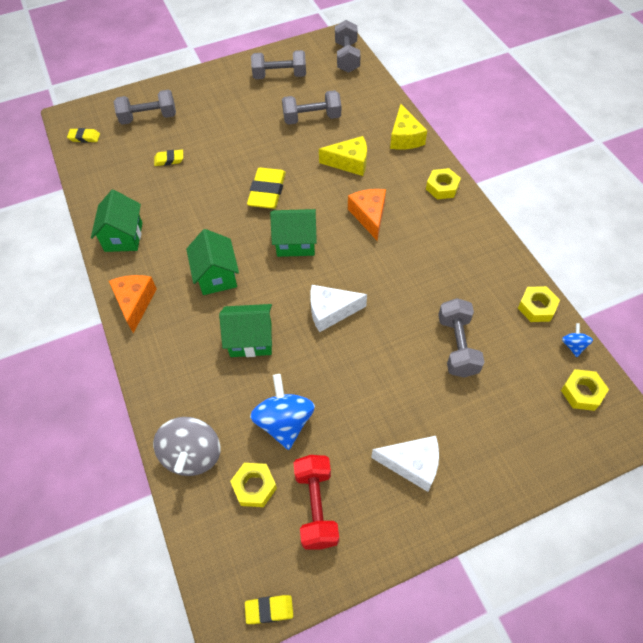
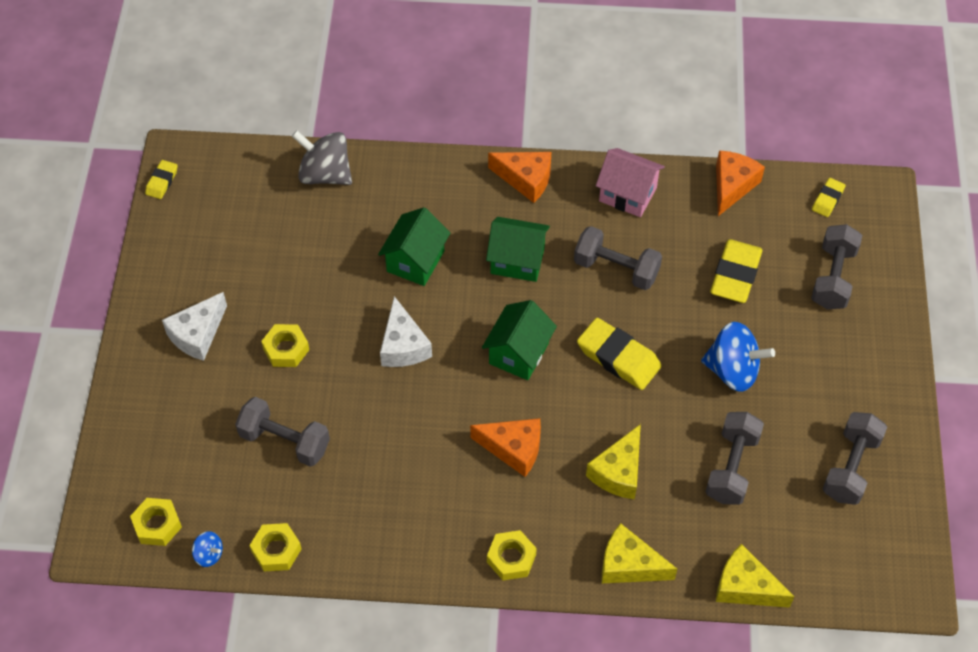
camera: 115 degrees right, 0 degrees up
(91, 185) = (732, 186): none -> orange cheese
(123, 237) = (627, 194): green house -> pink house
(169, 160) = (735, 275): yellow eraser -> yellow eraser, size x1.87
(254, 486) = (264, 208): yellow nut -> yellow nut (286, 349)
(284, 422) = (308, 254): blue spinning top -> blue spinning top (732, 370)
(316, 507) = (215, 245): red dumbbell -> none
(331, 312) = (403, 345): white cheese -> white cheese turned 150 degrees clockwise
(347, 57) = (853, 581): grey dumbbell -> grey dumbbell (616, 269)
(381, 91) = (745, 587): none -> yellow cheese

